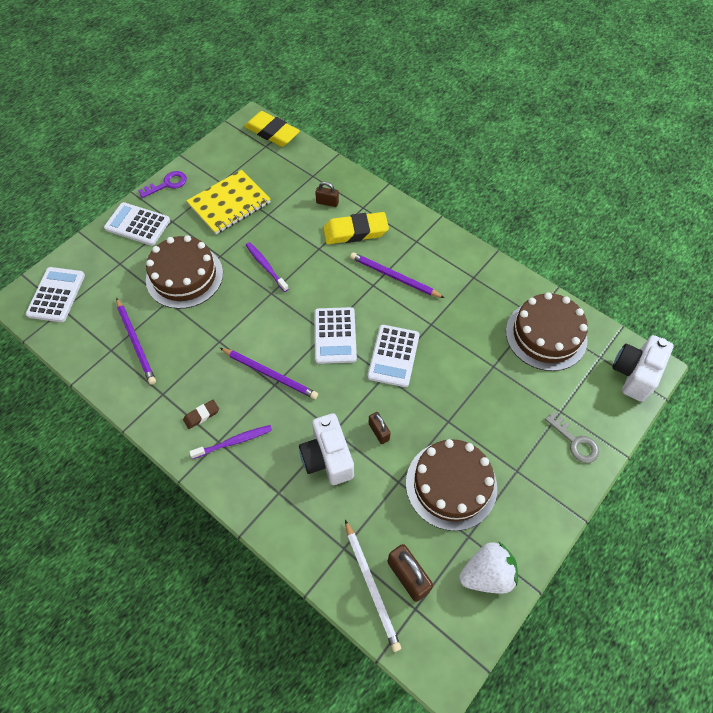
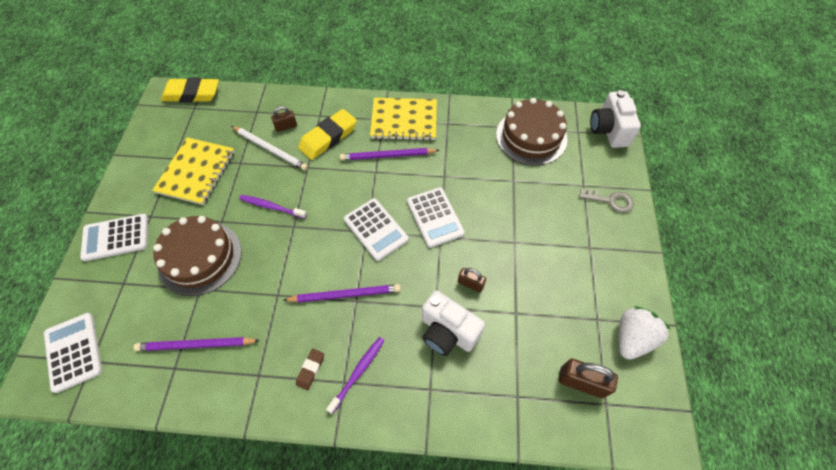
camera: 35 degrees left, 0 degrees up
(136, 342) = (196, 345): purple pencil -> purple pencil turned 150 degrees clockwise
(167, 184) = (120, 186): purple key -> none
(371, 586) = (562, 411): white pencil -> white pencil (270, 149)
(434, 252) = (404, 120): none -> yellow notebook
(451, 485) = (555, 289): brown cake -> none

